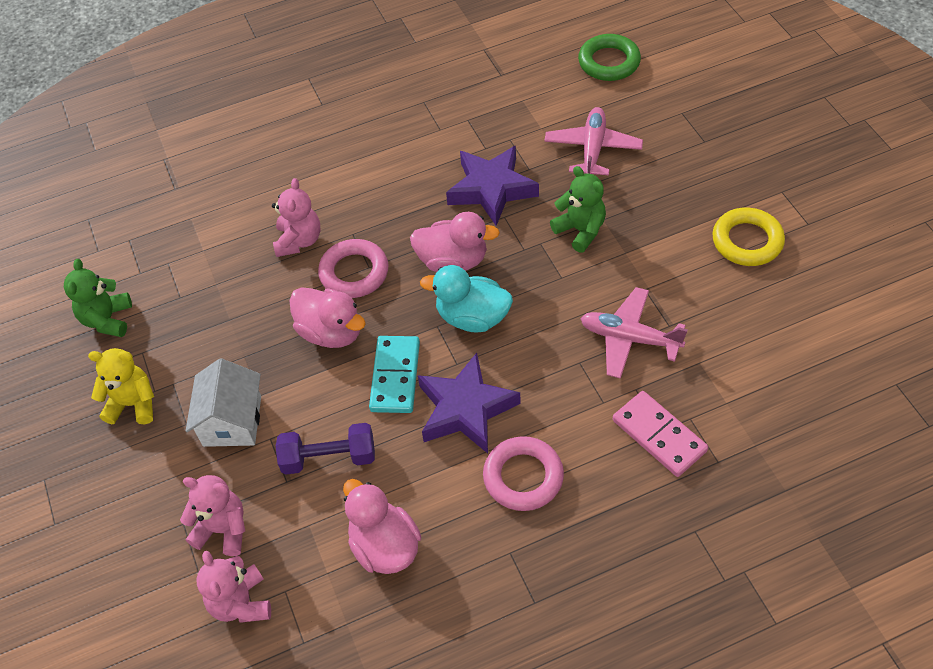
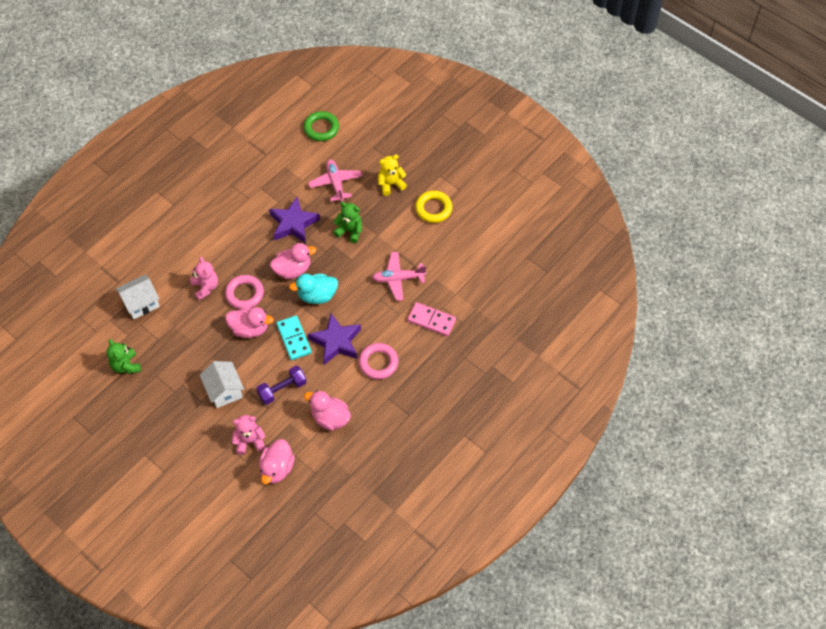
camera: 30 degrees left, 5 degrees up
(133, 404) = (168, 402): yellow teddy bear -> yellow teddy bear (390, 184)
(188, 231) = (141, 303): none -> white house
(241, 603) = (277, 468): pink teddy bear -> pink duck

